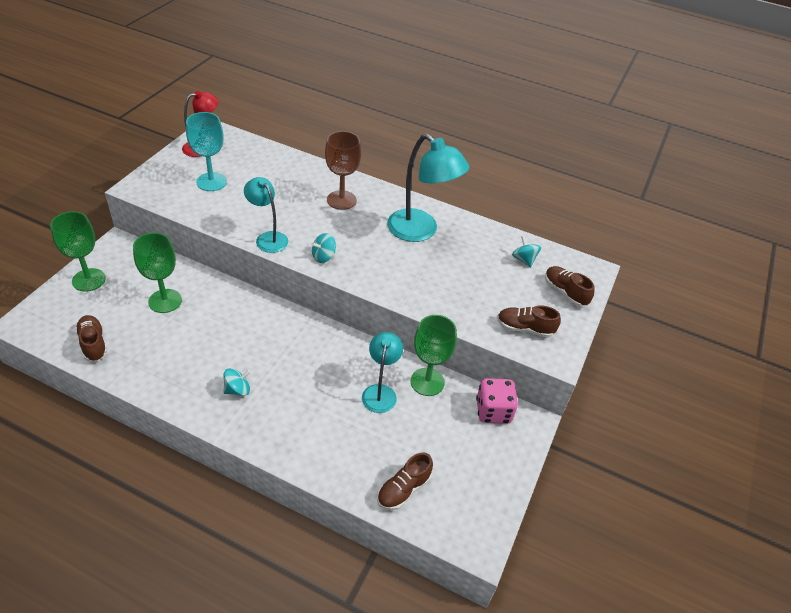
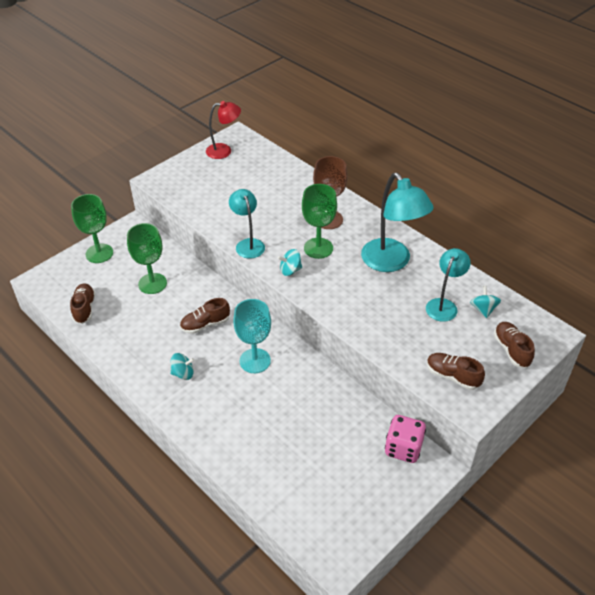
camera: 25 degrees right, 0 degrees up
(211, 182) = (219, 184): turquoise goblet -> turquoise goblet (255, 361)
(380, 392) = (304, 405): turquoise lamp -> turquoise lamp (444, 305)
(403, 489) = (290, 496): brown shoe -> brown shoe (205, 324)
(427, 382) = (351, 406): green goblet -> green goblet (318, 248)

